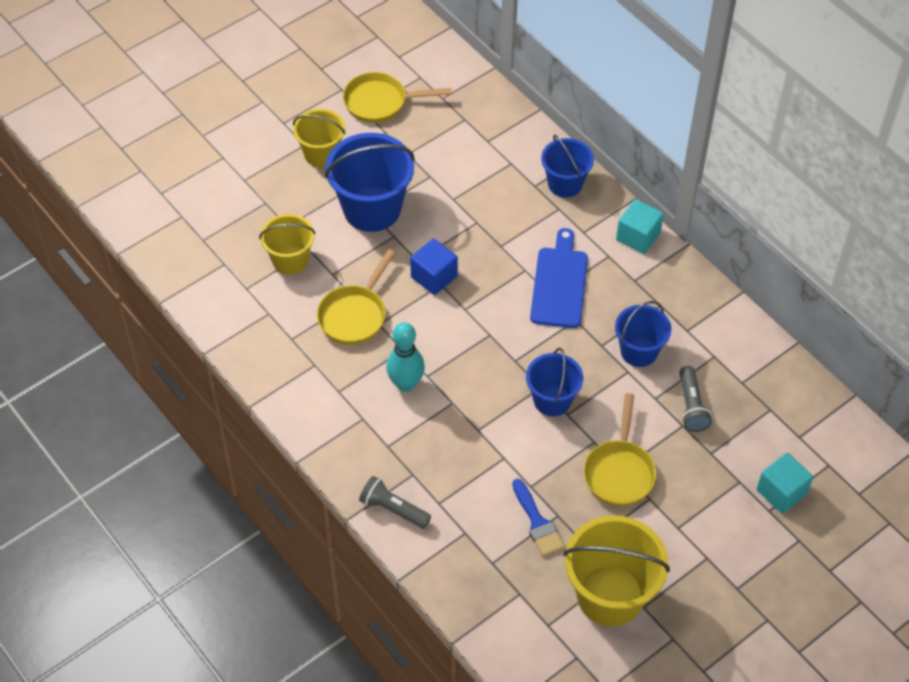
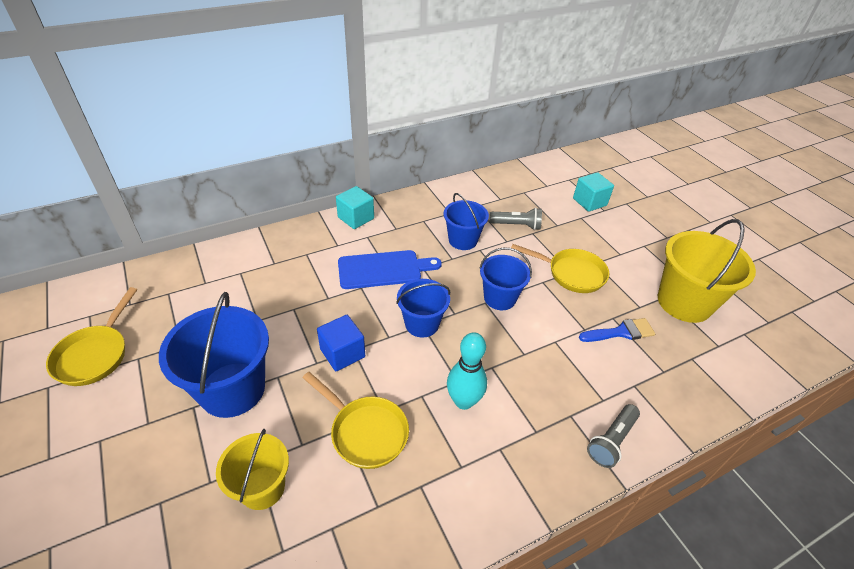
camera: 80 degrees left, 10 degrees down
(321, 154) = (126, 425): yellow bucket -> none
(559, 284) = (383, 269): blue cutting board -> blue cutting board turned 150 degrees clockwise
(565, 184) = (282, 245): blue bucket -> blue bucket (422, 324)

